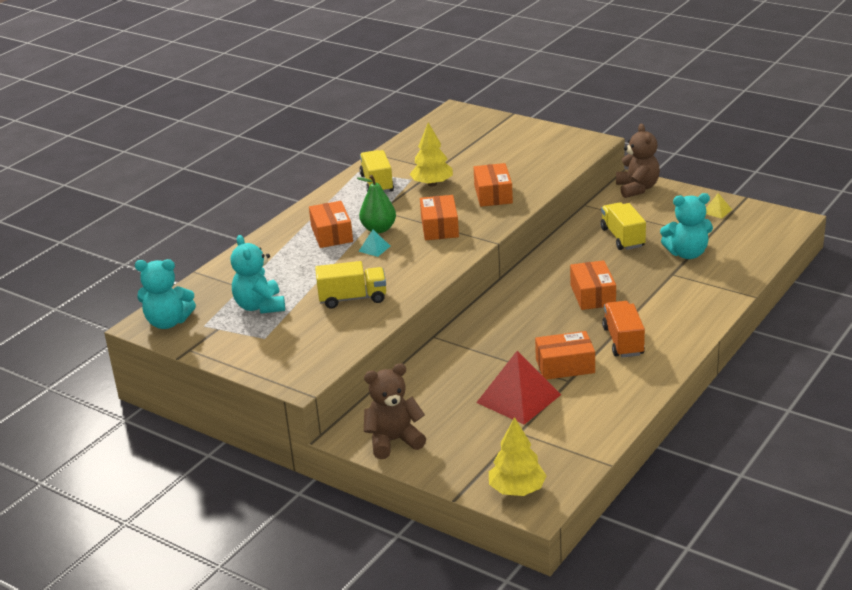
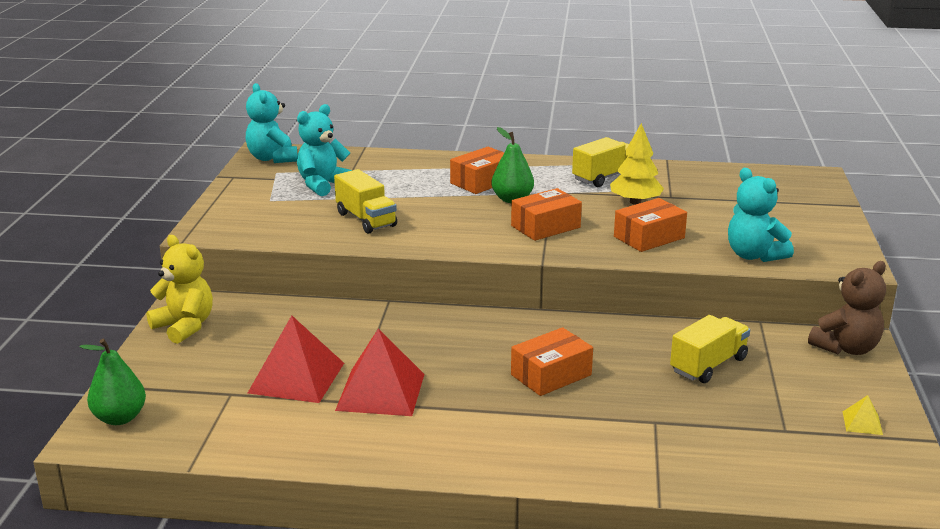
camera: 60 degrees right, 5 degrees down
(374, 248) = (471, 206): turquoise pyramid -> none
(393, 441) = (184, 326): brown teddy bear -> yellow teddy bear
(517, 490) = (120, 418): yellow tree -> green pear
(565, 366) = (380, 392): orange box -> red pyramid
(623, 341) = (461, 420): orange truck -> none
(687, 254) = (718, 422): turquoise teddy bear -> turquoise teddy bear (754, 255)

